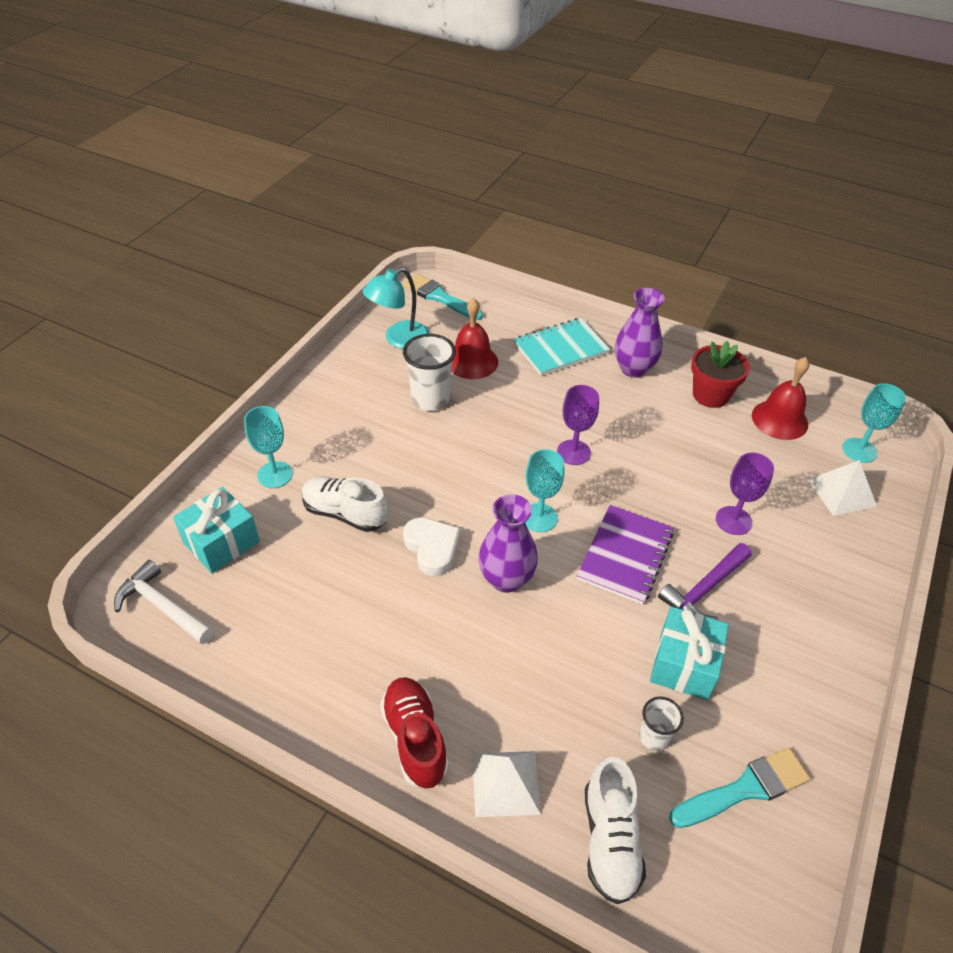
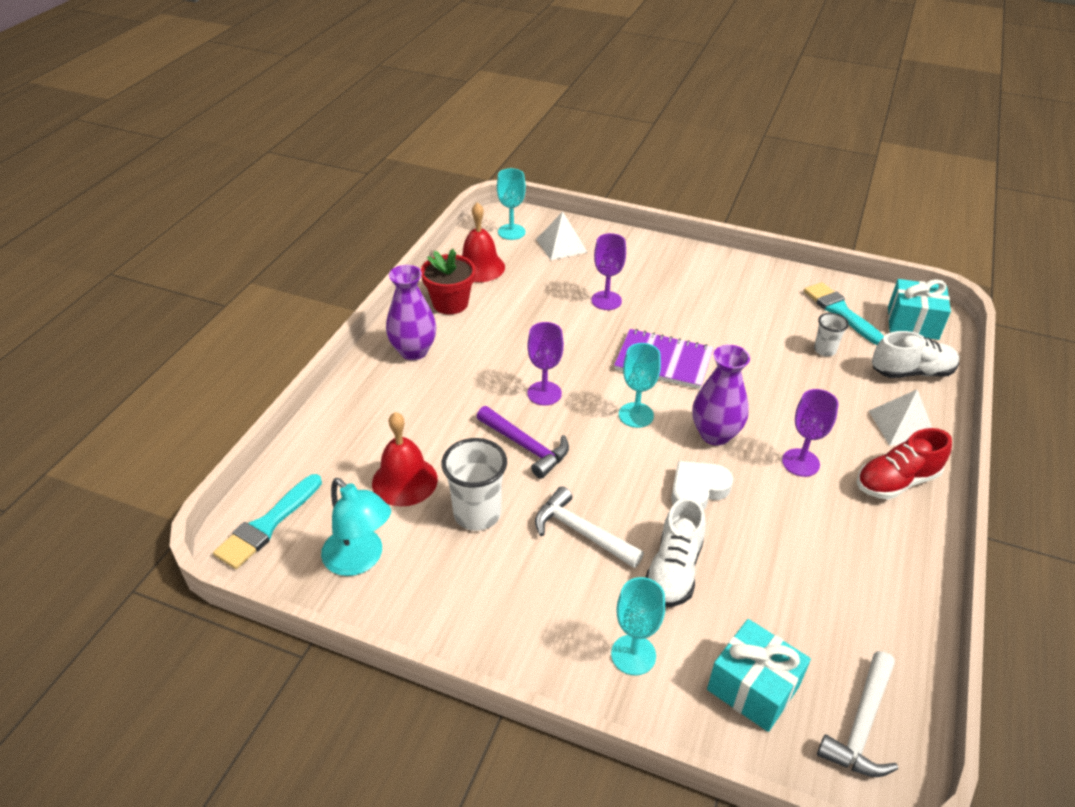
camera: 95 degrees left, 5 degrees down
(399, 459) = (581, 532): none -> white hammer
(456, 648) = (800, 462): none -> purple goblet
(561, 349) = (380, 405): turquoise notebook -> none
(684, 664) = (757, 333): turquoise gift -> turquoise gift (912, 323)
(704, 590) = (683, 320): purple hammer -> purple hammer (526, 446)

